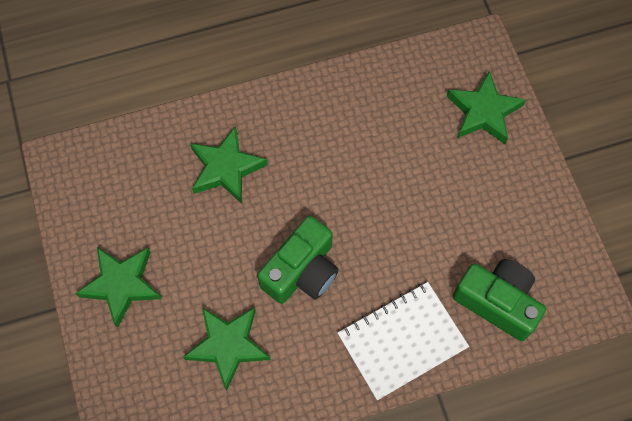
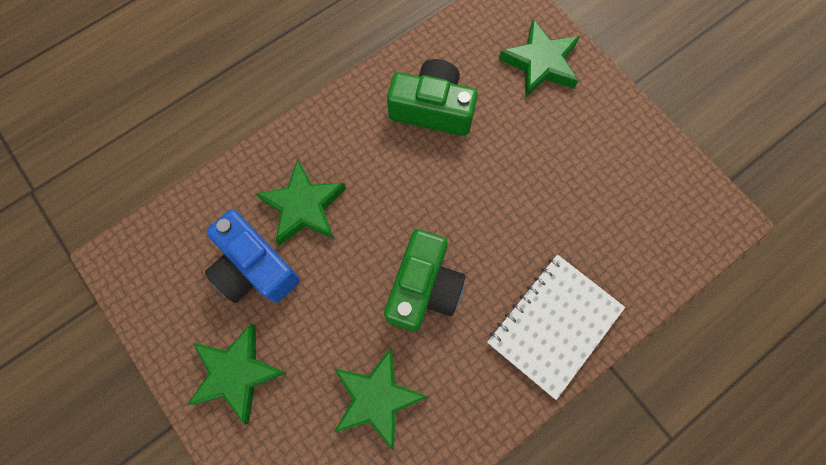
camera: 20 degrees left, 5 degrees up
(167, 205) = (254, 268): none -> blue camera
(497, 302) = (631, 250): green camera -> green camera (432, 109)

